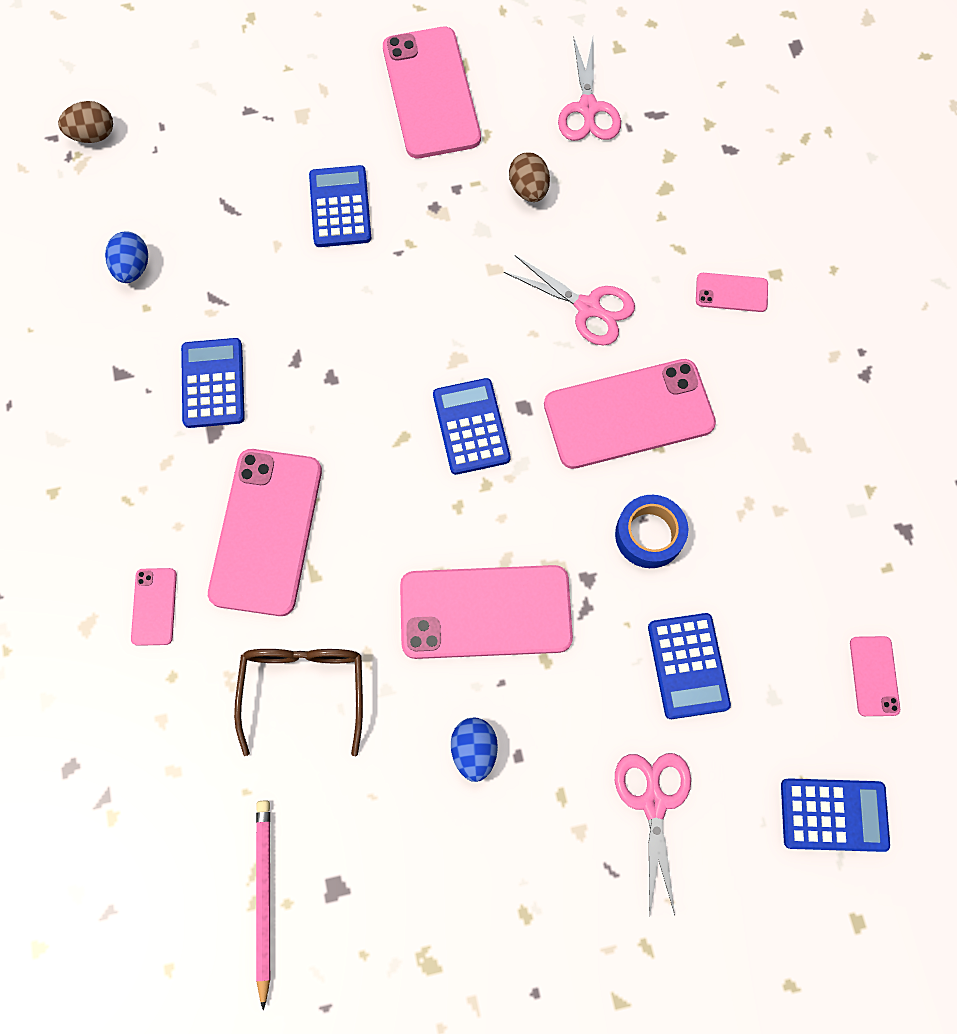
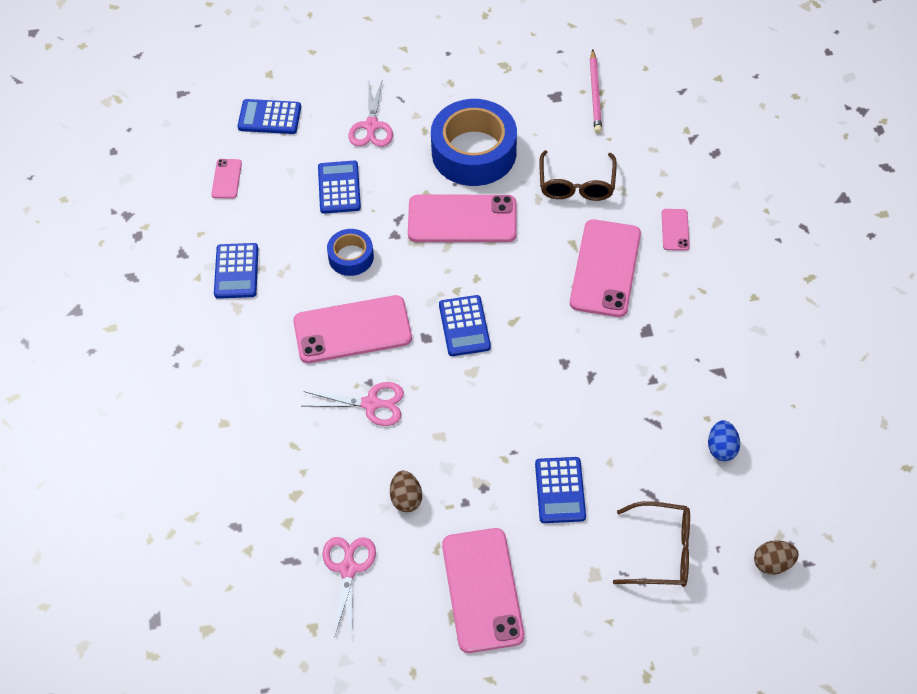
camera: 175 degrees left, 15 degrees down
(213, 383) = (650, 362): blue calculator -> blue calculator (236, 271)
(221, 142) = (662, 551): none -> brown glasses
(474, 750) = (474, 152): blue egg -> blue tape
(588, 307) = (371, 404): pink scissors -> pink scissors turned 150 degrees clockwise
(731, 293) = (261, 410): pink phone -> none

